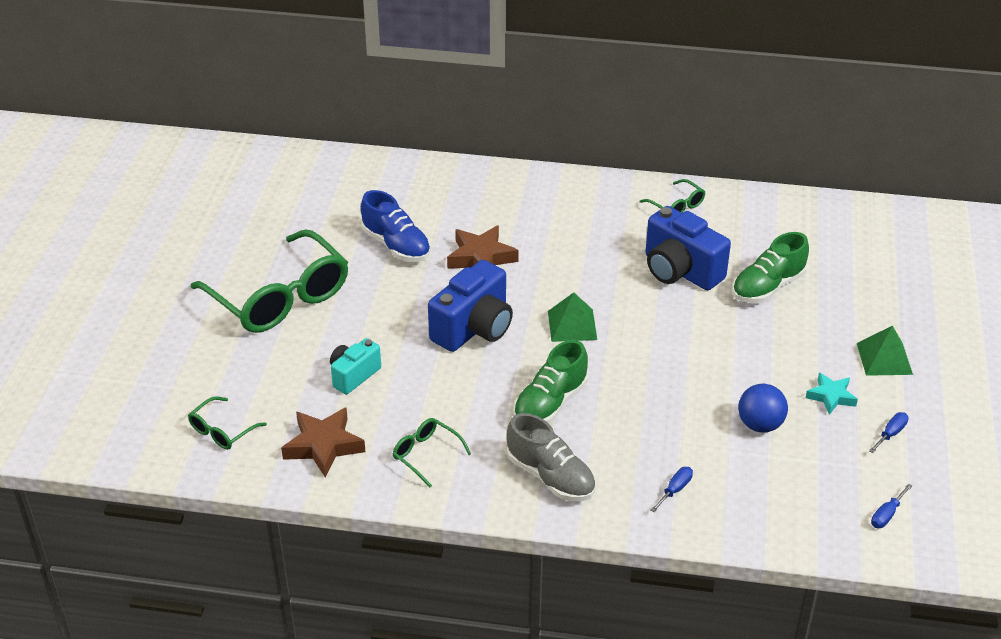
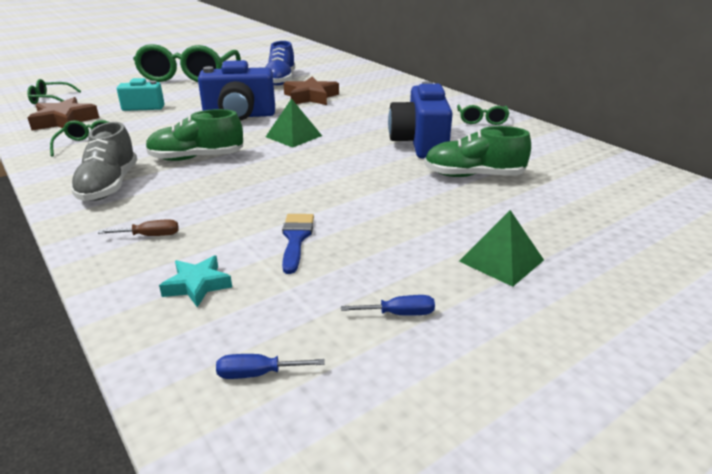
camera: 45 degrees right, 10 degrees down
(675, 490) = (150, 236): blue screwdriver -> brown screwdriver
(760, 424) = (296, 238): blue ball -> blue brush
(831, 396) = (395, 256): turquoise star -> turquoise star (197, 285)

